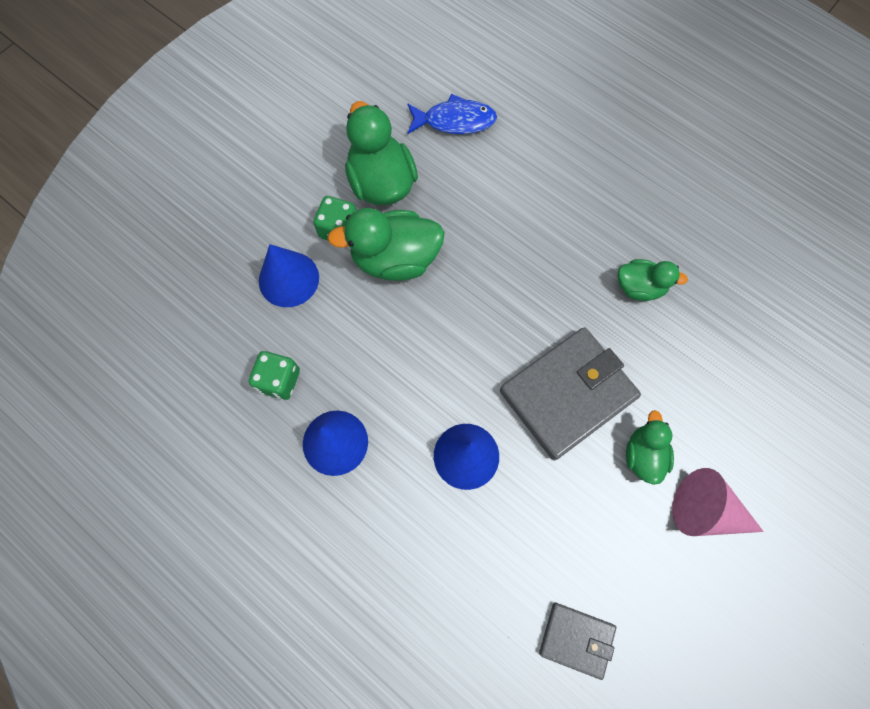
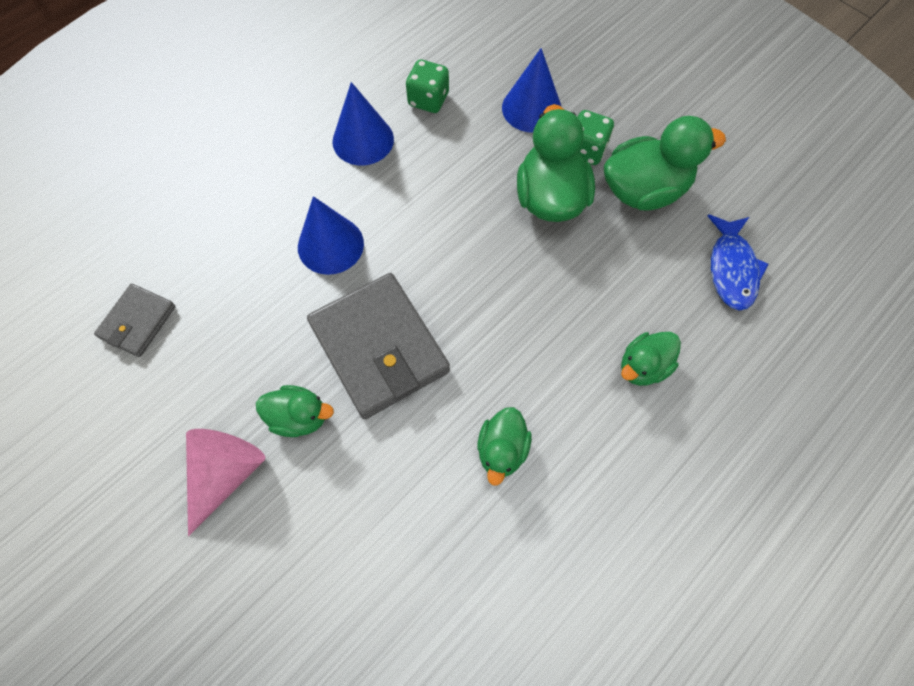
camera: 95 degrees right, 5 degrees down
(551, 186) = (643, 366): none -> green duck

